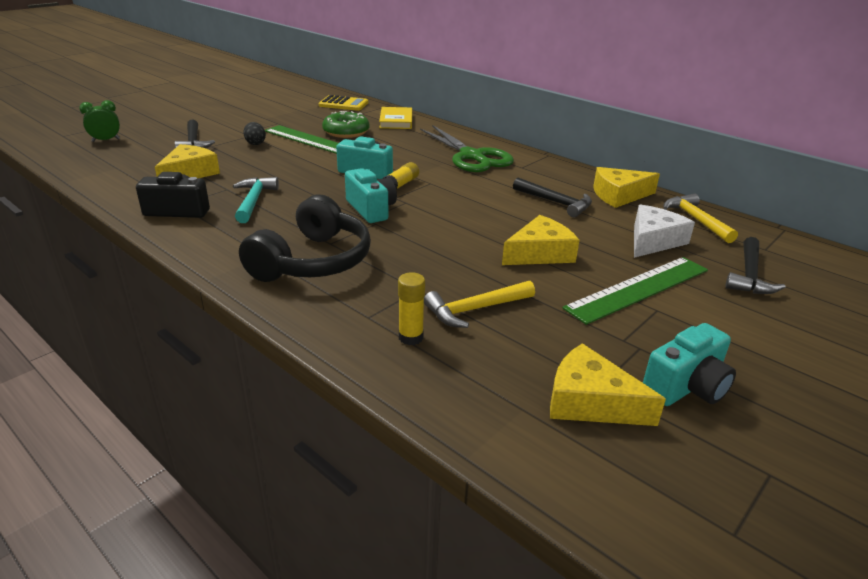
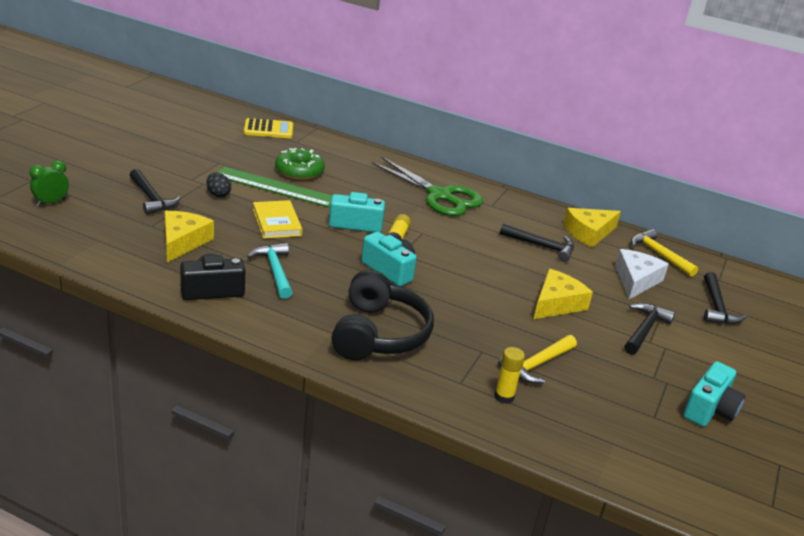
camera: 20 degrees left, 0 degrees up
(396, 121) = (339, 151): yellow book -> yellow book (277, 222)
(590, 402) = (654, 431): yellow cheese -> none
(638, 288) = (644, 329): green ruler -> black hammer

